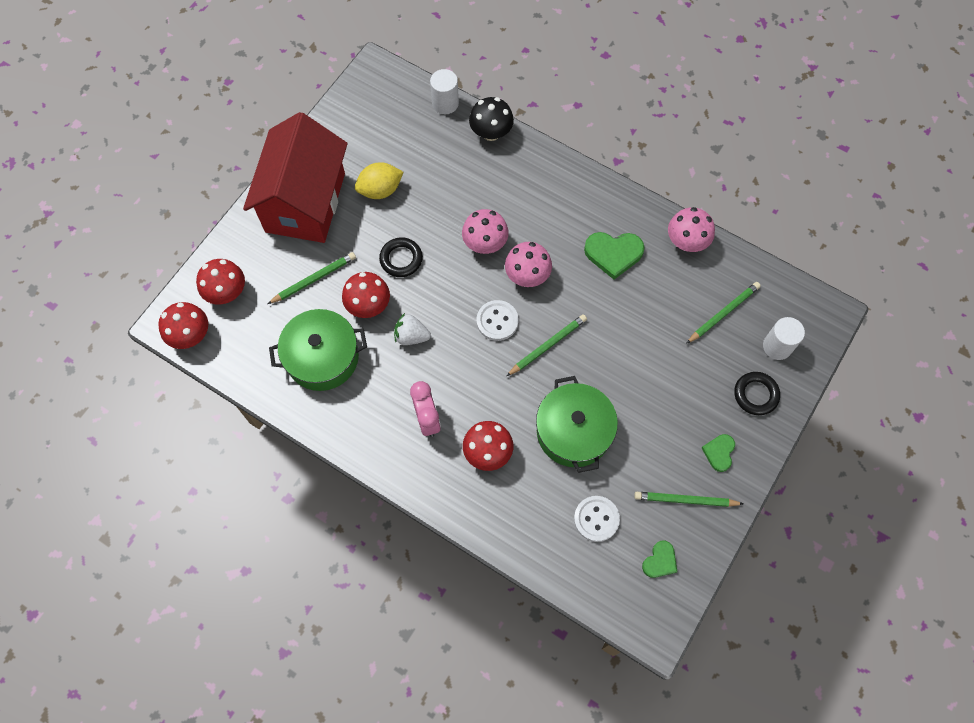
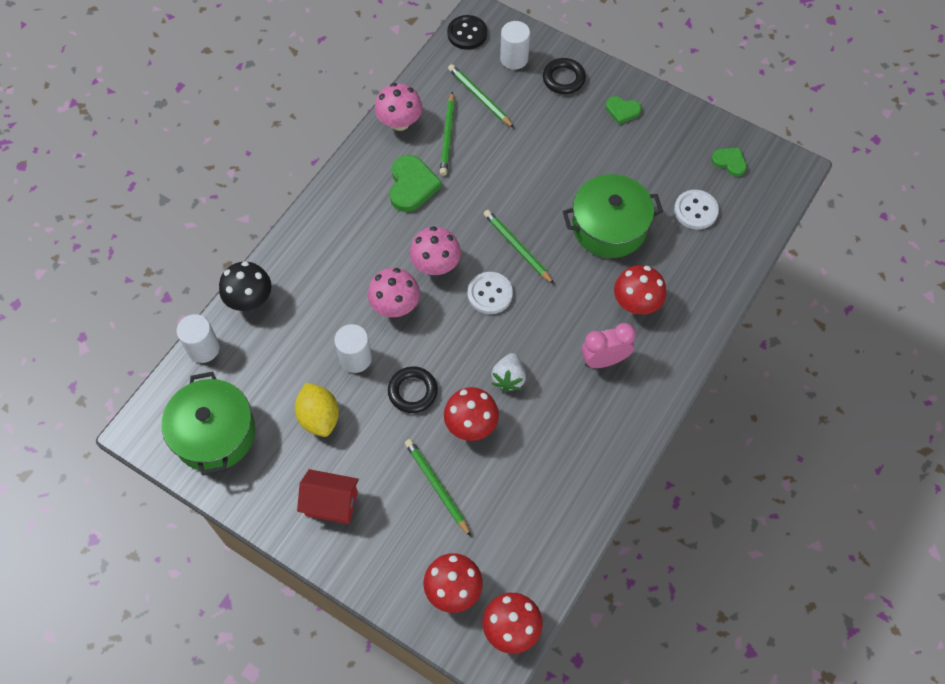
camera: 90 degrees left, 5 degrees down
(305, 202) = (331, 503): red house -> red house, size x0.45
(322, 357) = (536, 471): green pot -> green pot (214, 433)
(434, 214) = (355, 358): none -> white cylinder
(685, 500) = (670, 139): green pencil -> green pencil (447, 136)
(805, 301) = (467, 33): none -> black button

